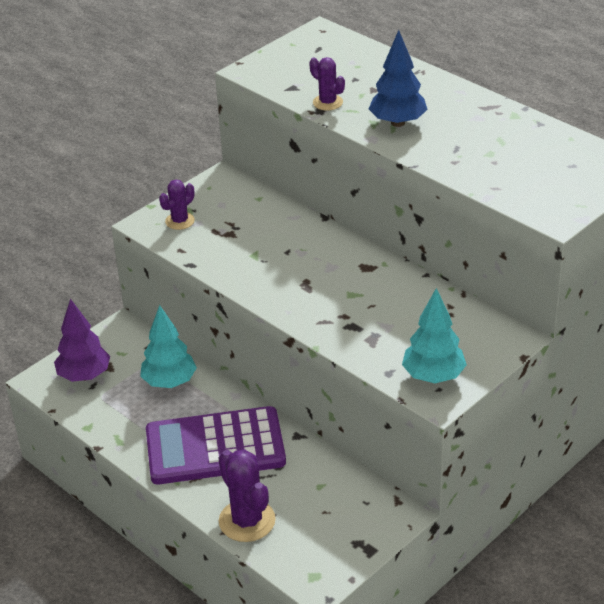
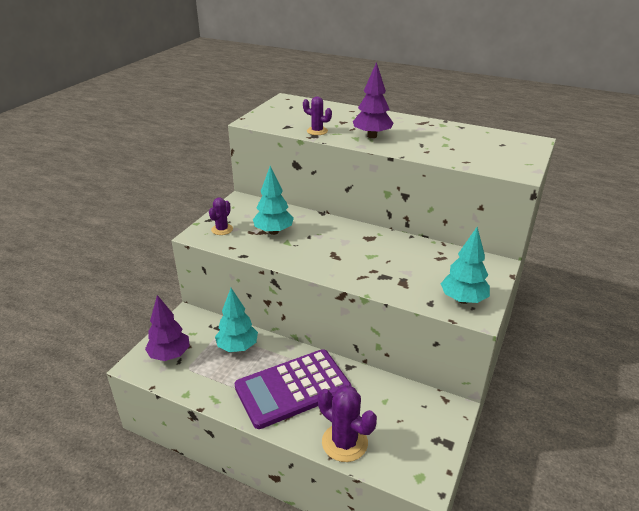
camera: 20 degrees left, 5 degrees down
(245, 236) = (273, 232): none -> turquoise tree
(397, 123) = (372, 136): blue tree -> purple tree

